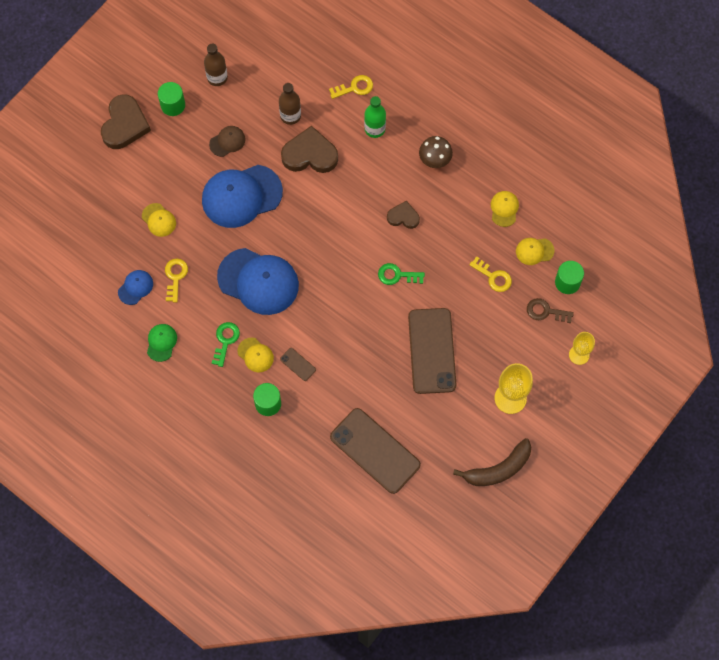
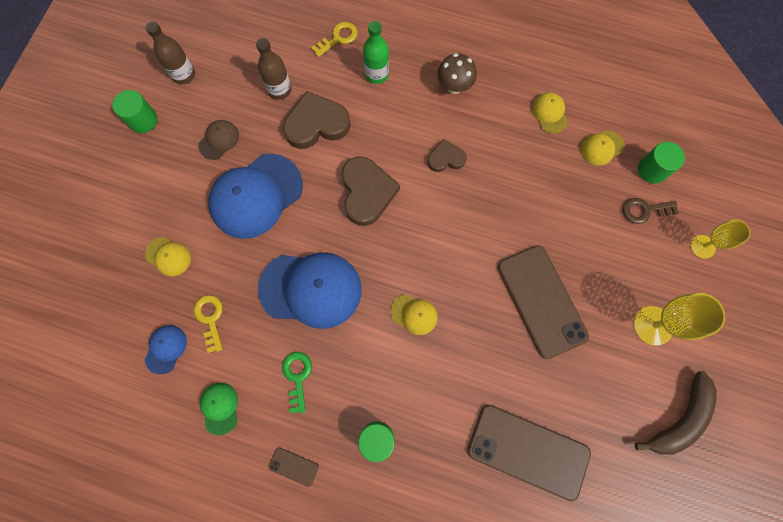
camera: 20 degrees left, 5 degrees up
(124, 125) = (94, 159): brown heart -> brown heart (367, 192)
(255, 355) = (340, 381): yellow cap -> yellow cap (414, 314)
(298, 364) = (394, 374): brown phone -> brown phone (293, 466)
(397, 275) = (466, 226): green key -> none
(493, 277) = (571, 191): yellow key -> none

